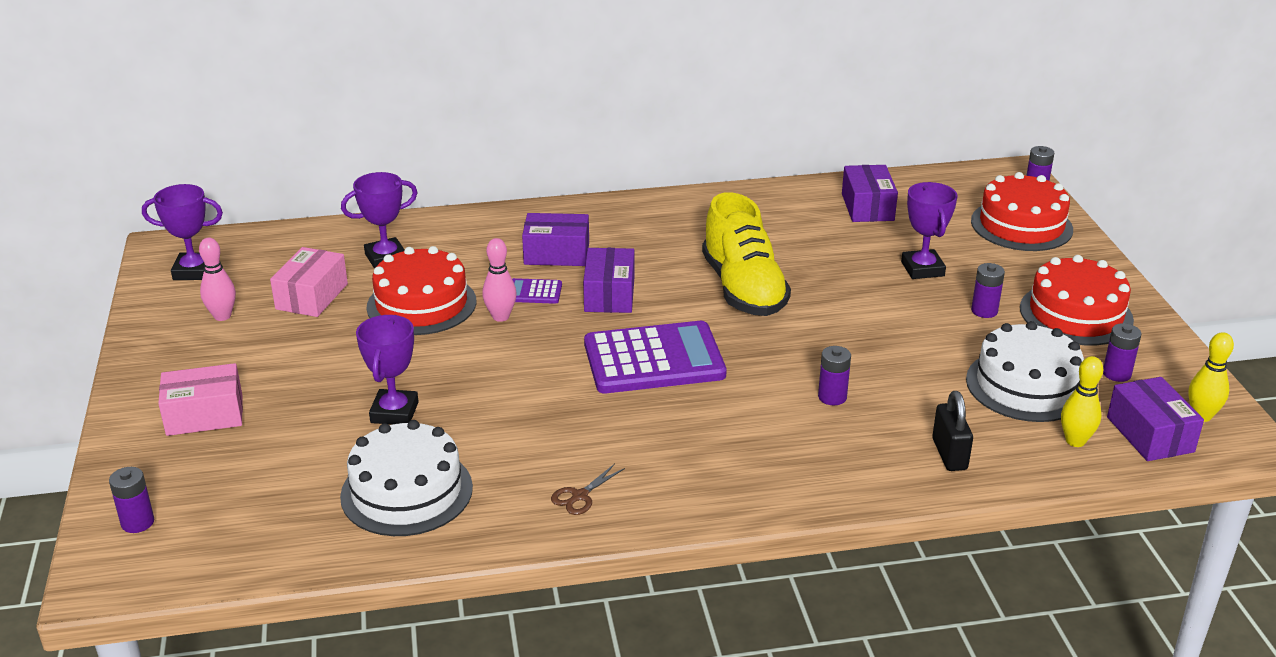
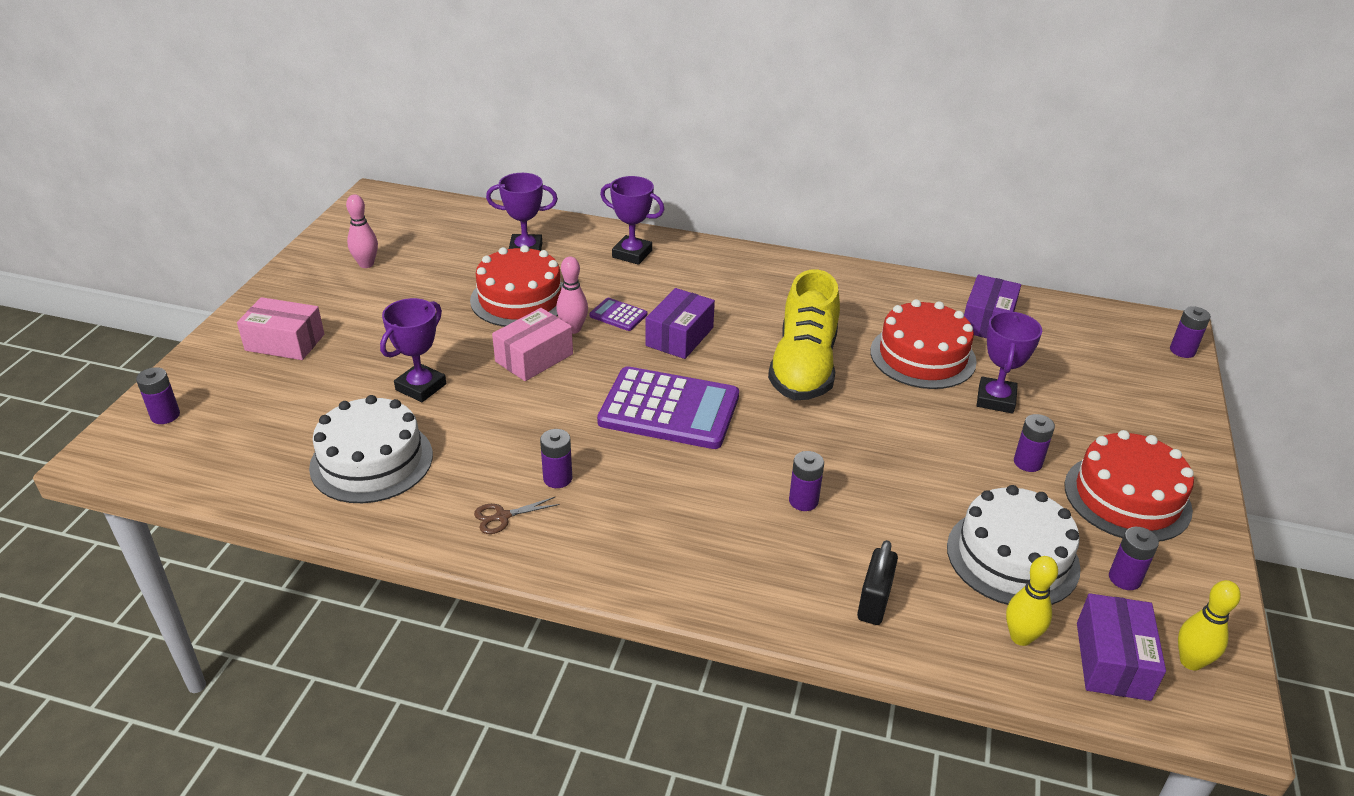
camera: 25 degrees right, 5 degrees up
(194, 271) = (378, 221): purple trophy -> purple trophy (632, 254)
(312, 296) = (443, 267): pink box -> pink box (534, 358)
(556, 254) = (665, 286): purple box -> none
(602, 448) = (557, 478): none -> purple battery
(1021, 225) = (1137, 384): red cake -> red cake (922, 356)

